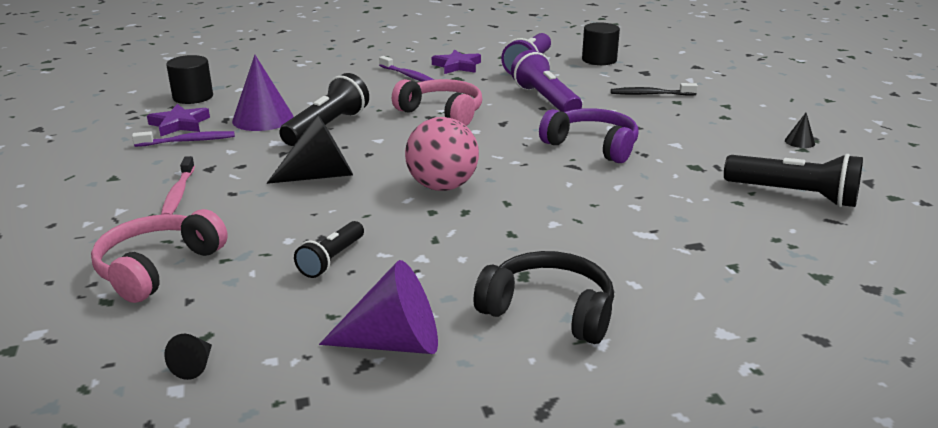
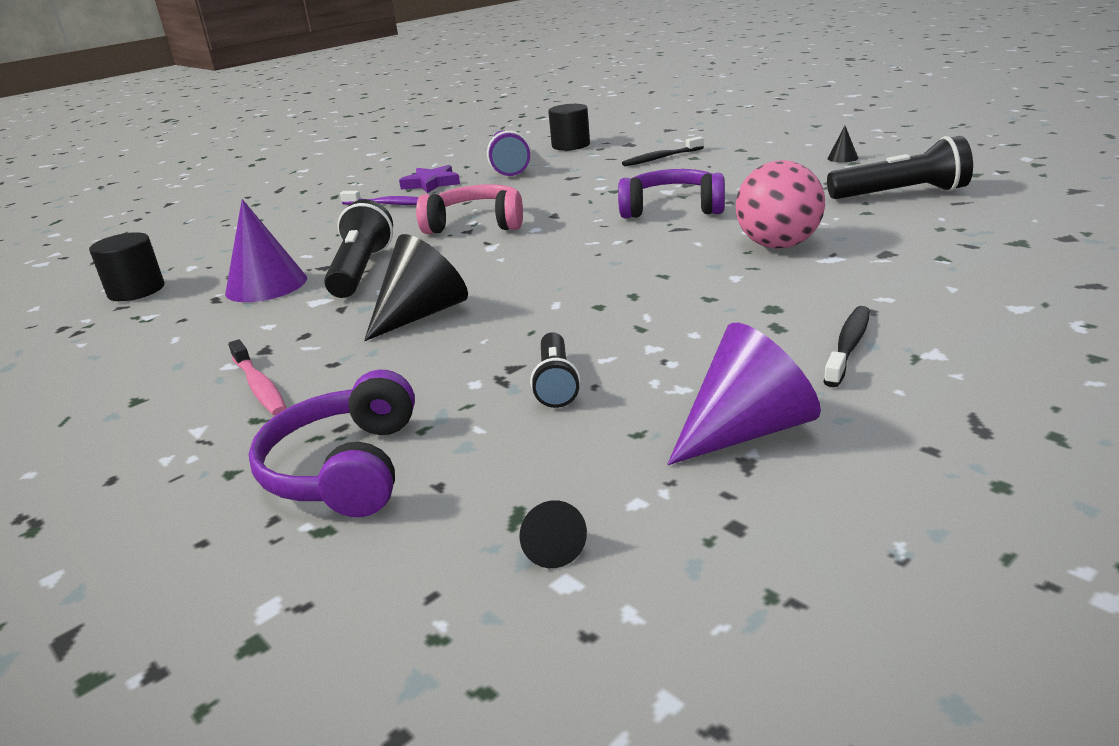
camera: 25 degrees left, 0 degrees up
(158, 268) = (345, 468): pink headphones -> purple headphones
(179, 124) = (157, 321): purple star -> none
(188, 141) = (194, 333): purple toothbrush -> none
(442, 186) = (575, 282): pink ball -> pink ball (778, 245)
(545, 100) = (569, 187): purple flashlight -> none
(549, 311) = (848, 346): black headphones -> black toothbrush

